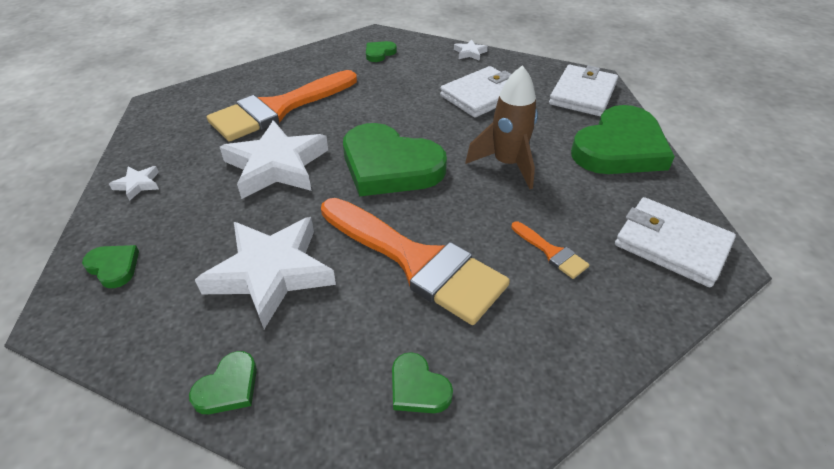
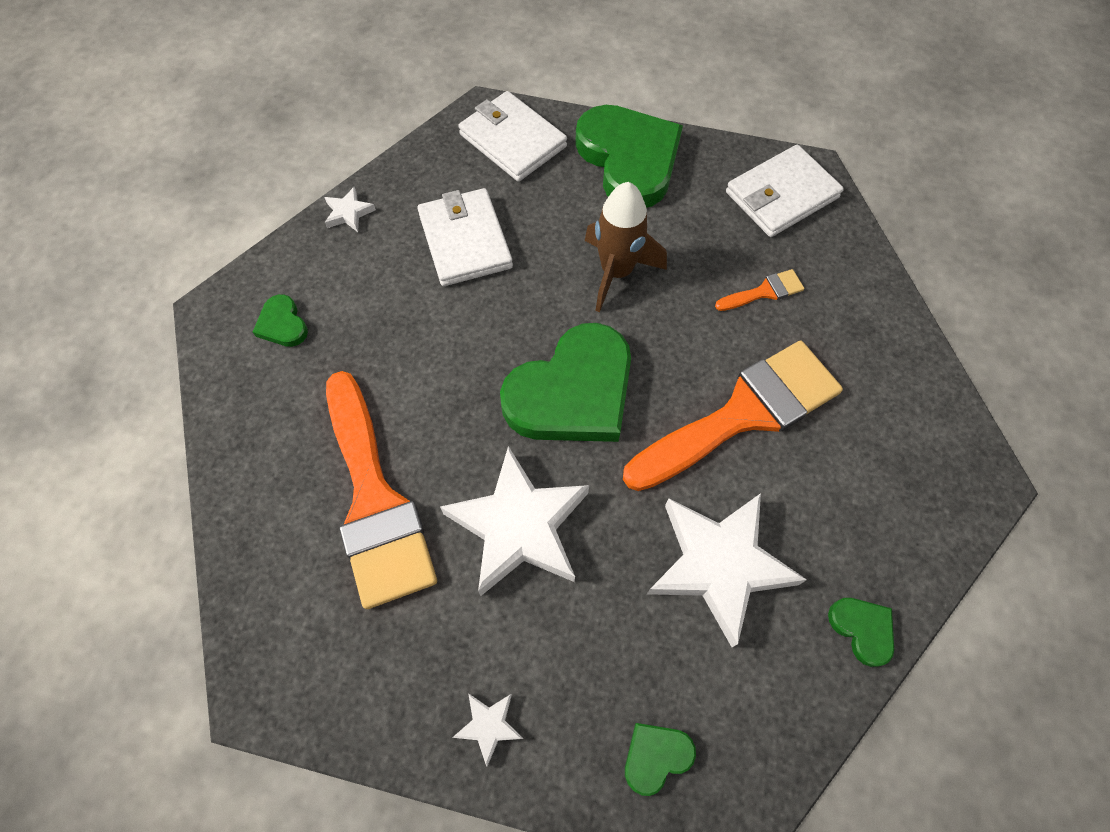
camera: 70 degrees left, 20 degrees up
(418, 387) = (894, 461): green heart -> none

